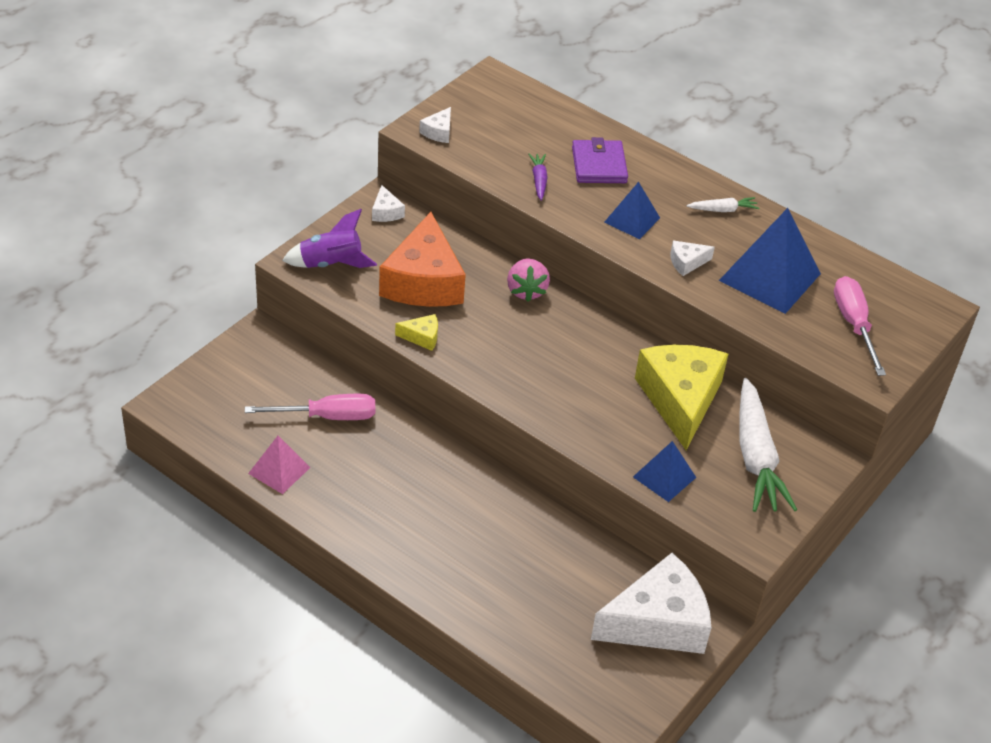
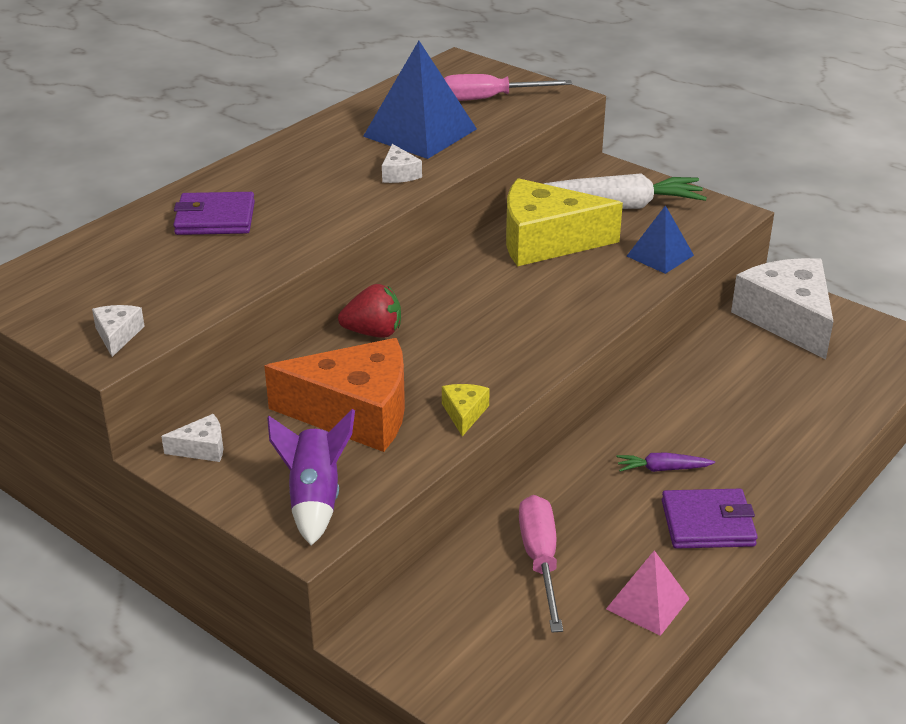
camera: 85 degrees left, 10 degrees down
(362, 516) = (707, 523): none -> purple wallet
(438, 132) = (117, 335): white cheese -> white cheese turned 120 degrees counterclockwise
(526, 291) = (373, 333): pink strawberry -> red strawberry
(539, 180) = (240, 259): purple carrot -> purple carrot (662, 469)
(632, 220) = (323, 202): blue pyramid -> none
(723, 210) = (308, 150): white carrot -> none

